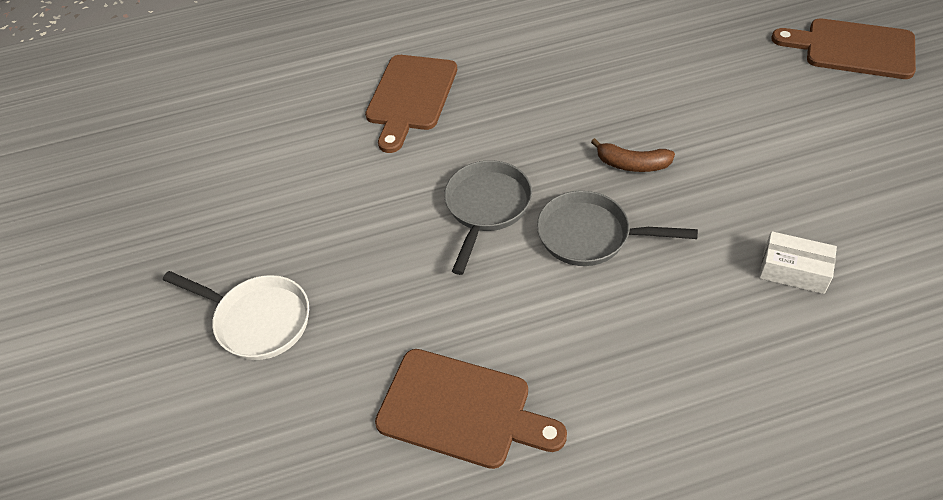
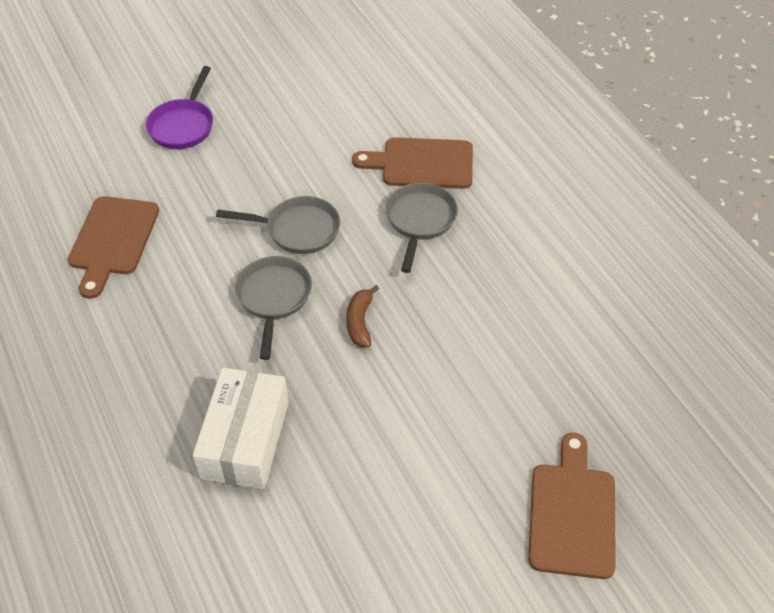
camera: 75 degrees right, 0 degrees up
(258, 320) = (183, 126): white pan -> purple pan
(496, 106) = (420, 221): none -> grey pan
(793, 271) = (245, 439): white box -> white box, size x1.86

